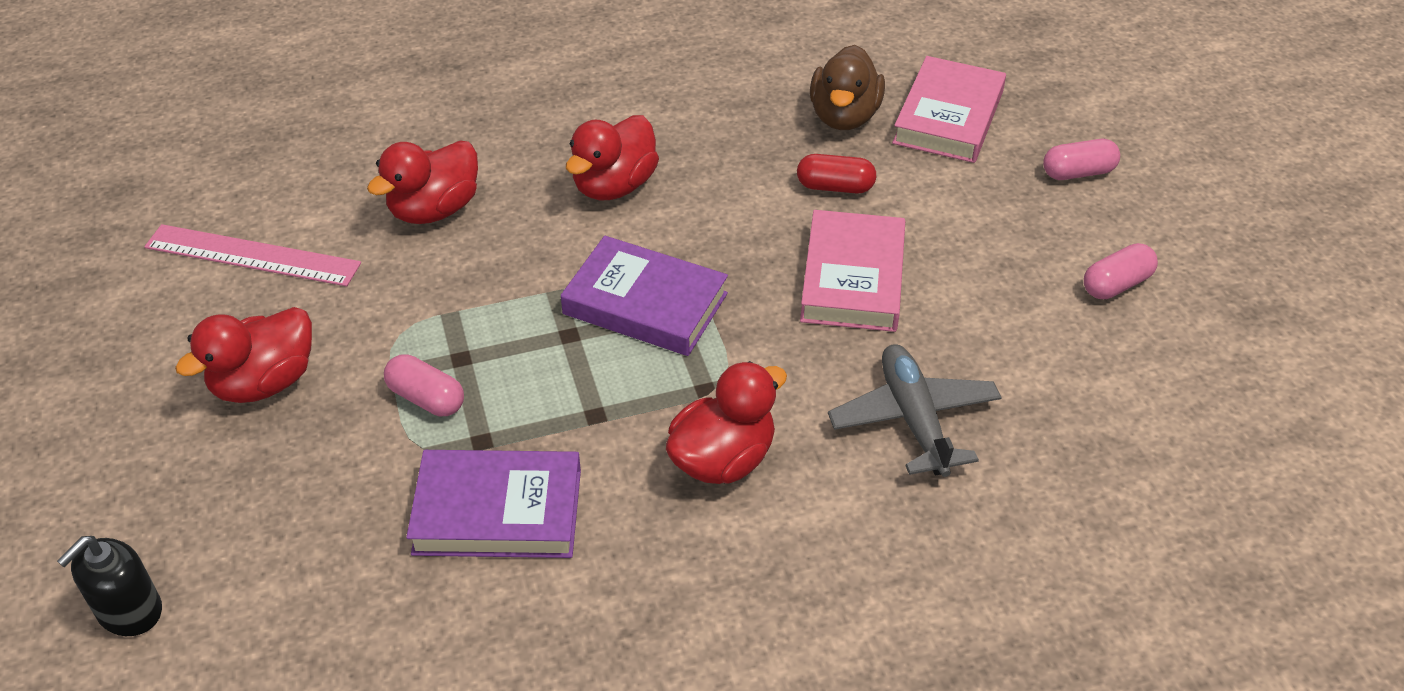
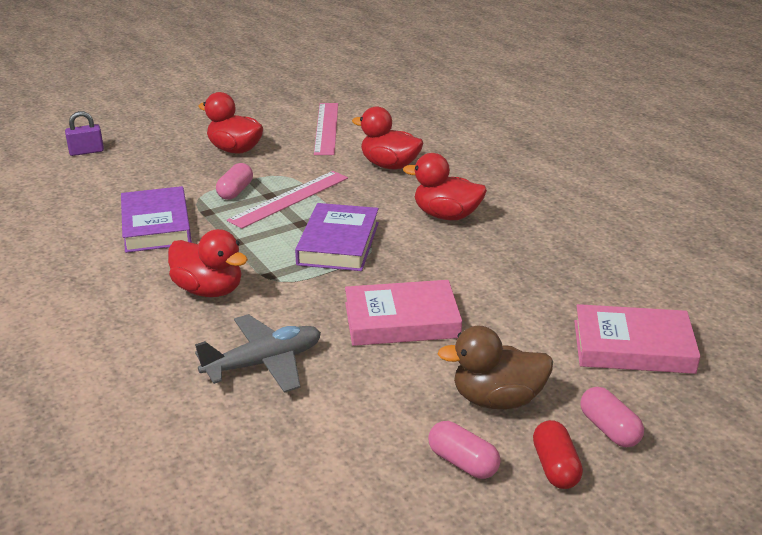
camera: 75 degrees right, 15 degrees down
(129, 611) = (86, 152): black soap dispenser -> purple padlock
(485, 336) = (289, 199): none -> pink ruler
(835, 187) = (501, 300): red capsule -> red capsule (555, 467)
(844, 116) = (591, 295): brown duck -> brown duck (497, 399)

